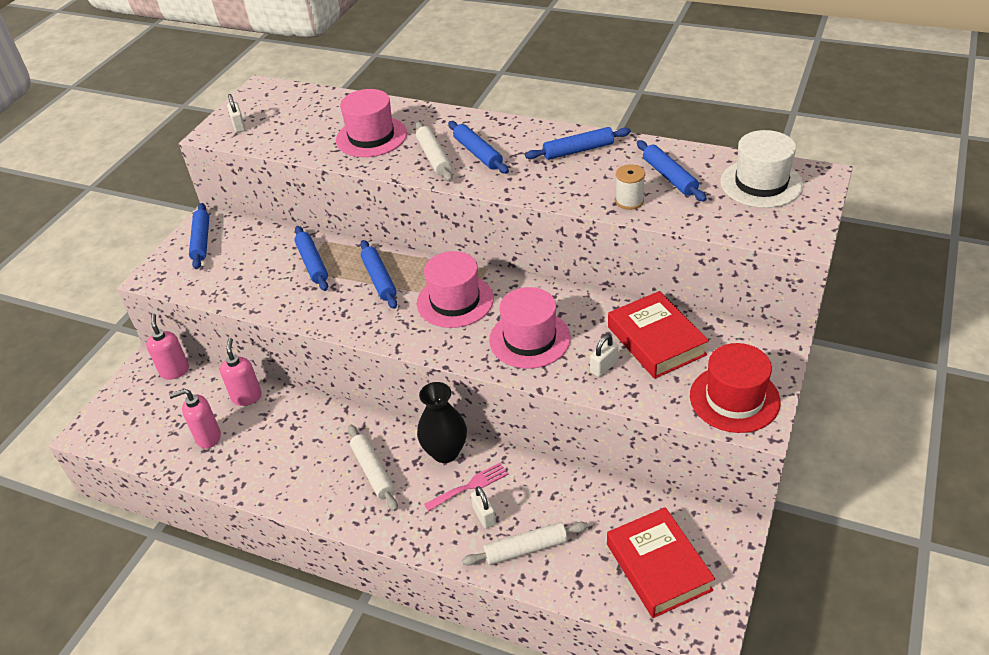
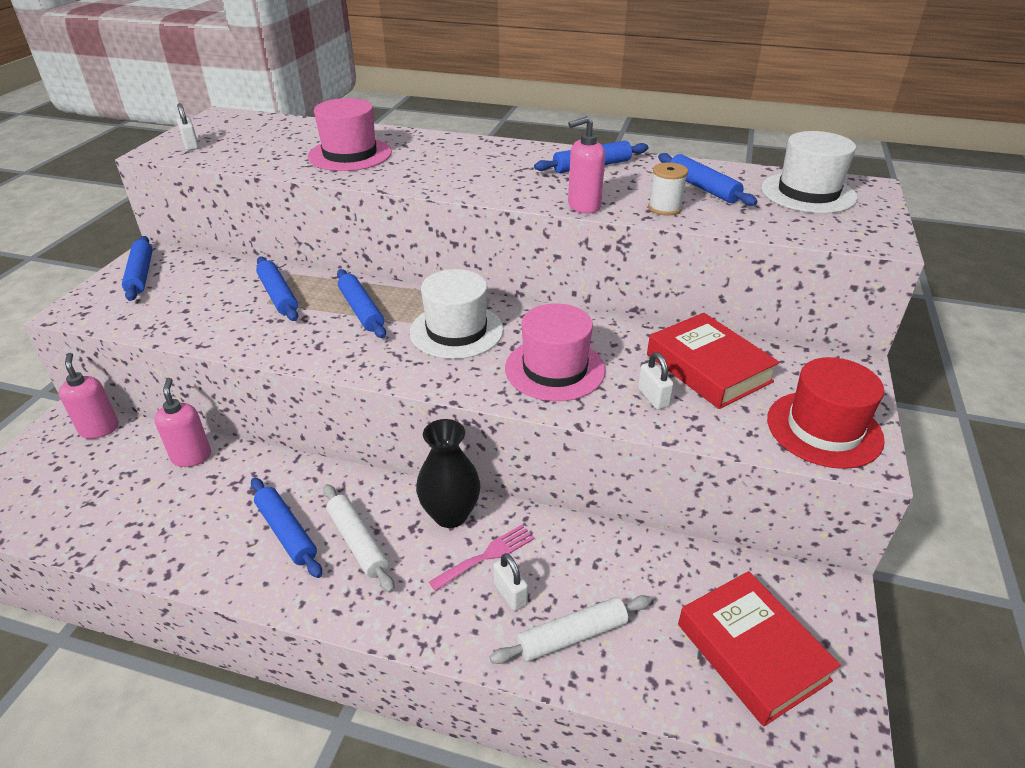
camera: 10 degrees left, 5 degrees down
(208, 437) = (136, 507): pink soap dispenser -> pink soap dispenser (583, 206)
(434, 157) = (426, 171): white rolling pin -> none
(455, 301) = (456, 331): pink hat -> white hat
(478, 153) = (477, 168): blue rolling pin -> blue rolling pin (286, 532)
(604, 367) = (653, 398): white padlock -> white padlock turned 60 degrees counterclockwise

